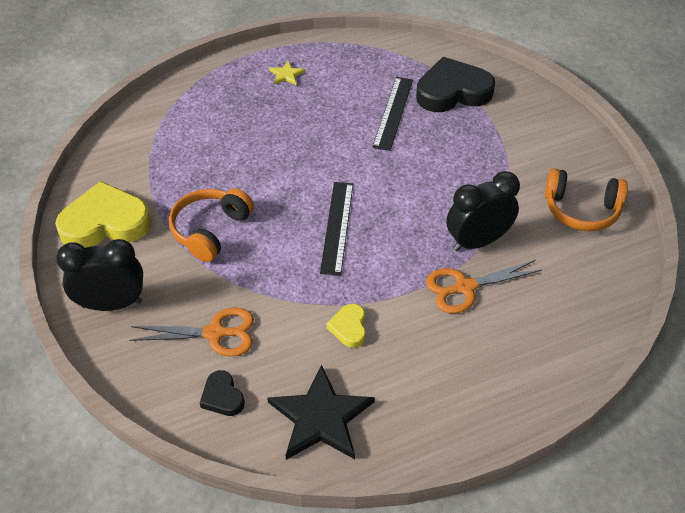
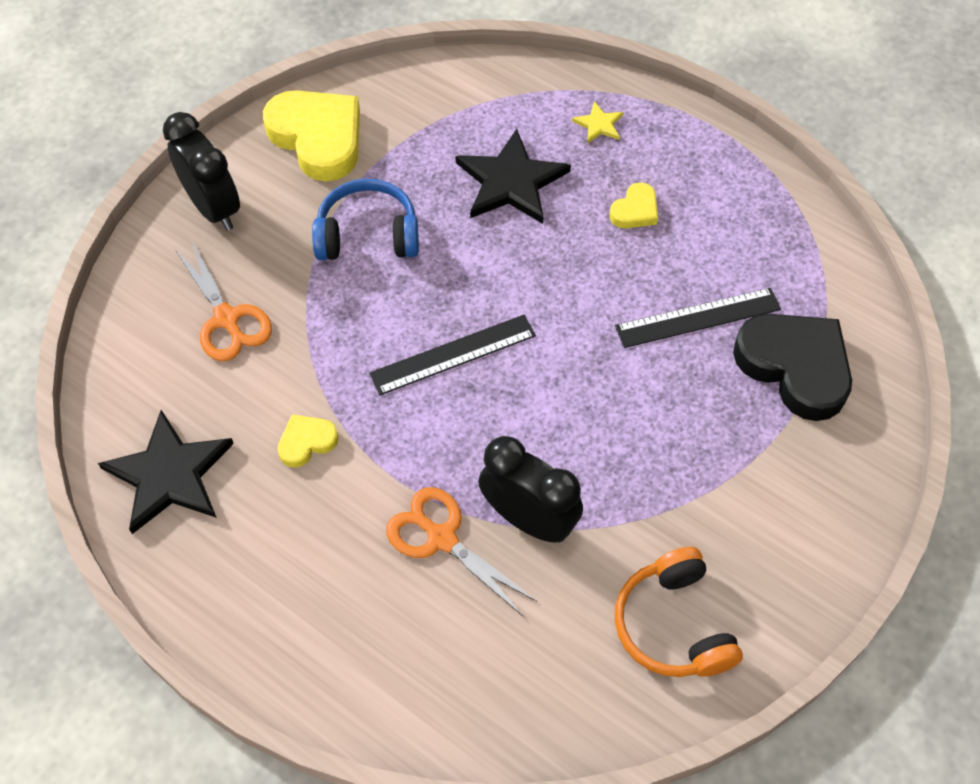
camera: 60 degrees right, 10 degrees up
(210, 230) = (368, 235): orange headphones -> blue headphones
(222, 397) = (149, 370): black heart -> none
(230, 146) = (511, 182): none -> black star
(286, 75) = (678, 170): yellow star -> yellow star (598, 124)
(299, 104) = (635, 210): none -> yellow heart

